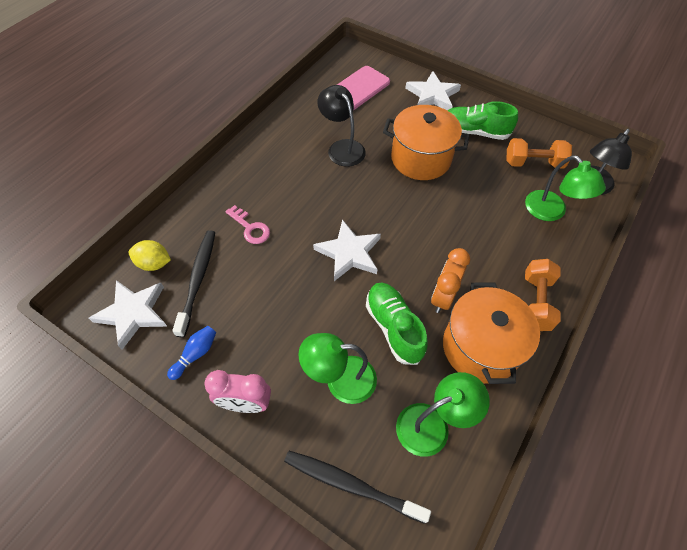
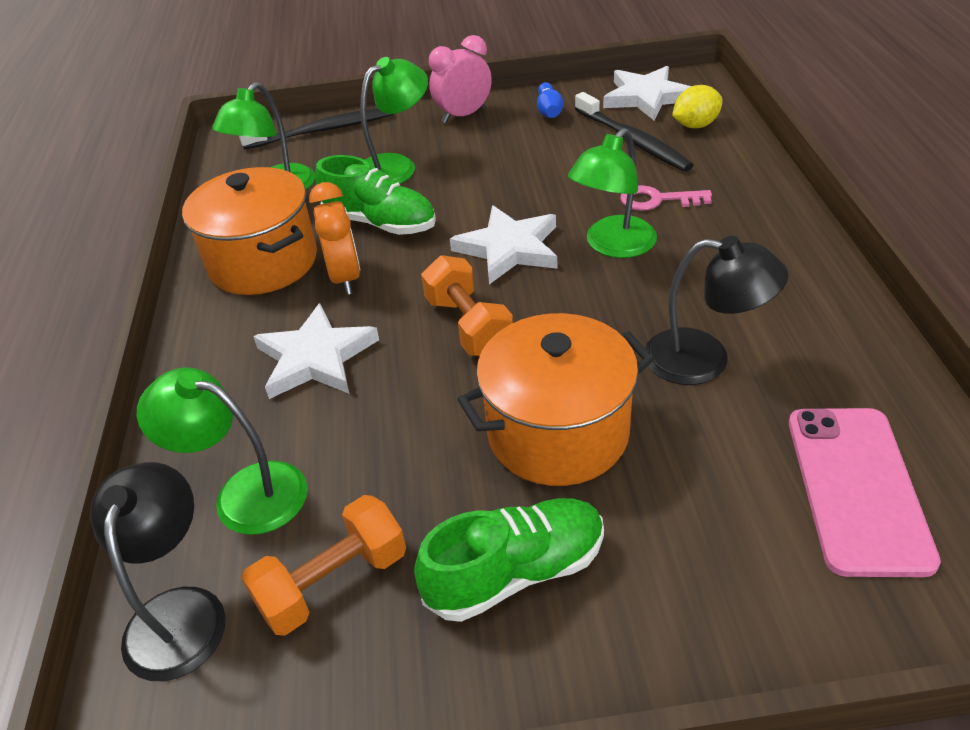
camera: 145 degrees right, 15 degrees down
(305, 218) = (612, 246): none -> green lamp
(432, 95) = (703, 611): white star -> white star (315, 358)
(535, 302) = (212, 343): orange dumbbell -> orange dumbbell (469, 326)

